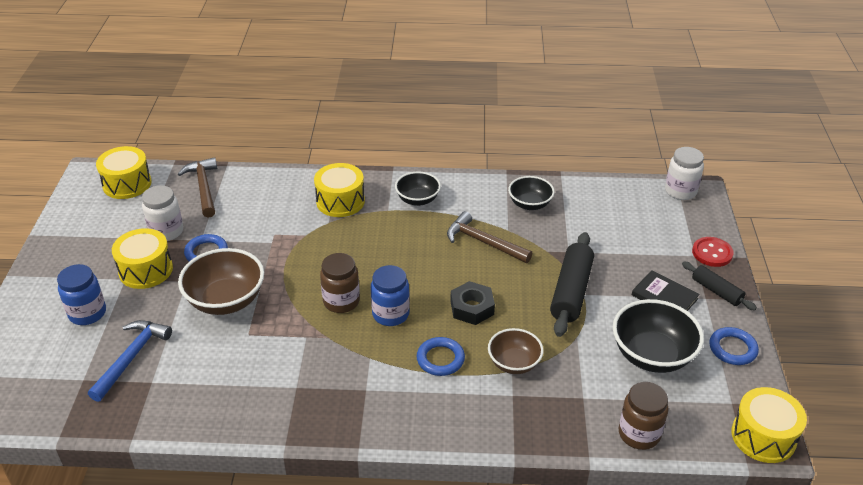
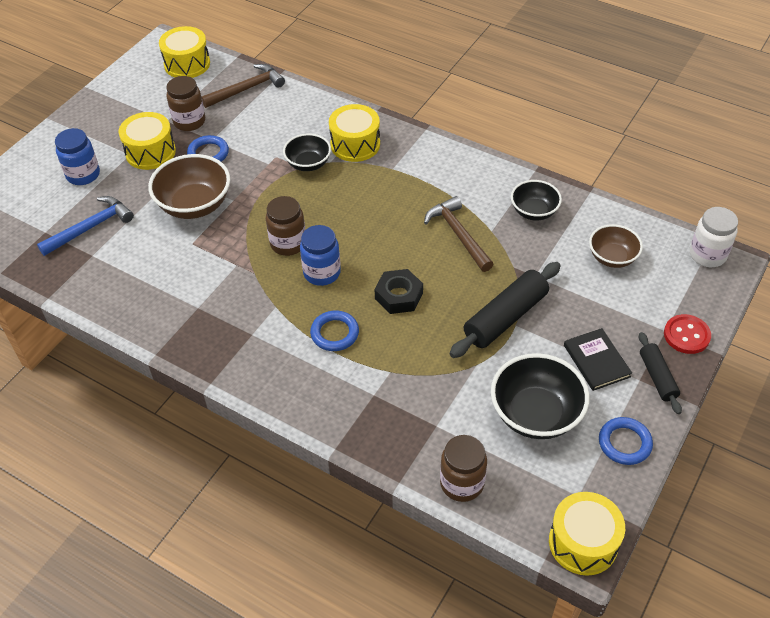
camera: 30 degrees right, 10 degrees up
(166, 231) = (189, 121): white jar -> brown jar
(204, 187) = (247, 89): brown hammer -> brown hammer turned 45 degrees clockwise
(418, 200) = (427, 168): black bowl -> black bowl (308, 164)
(514, 363) = (397, 365): brown bowl -> brown bowl (612, 257)

